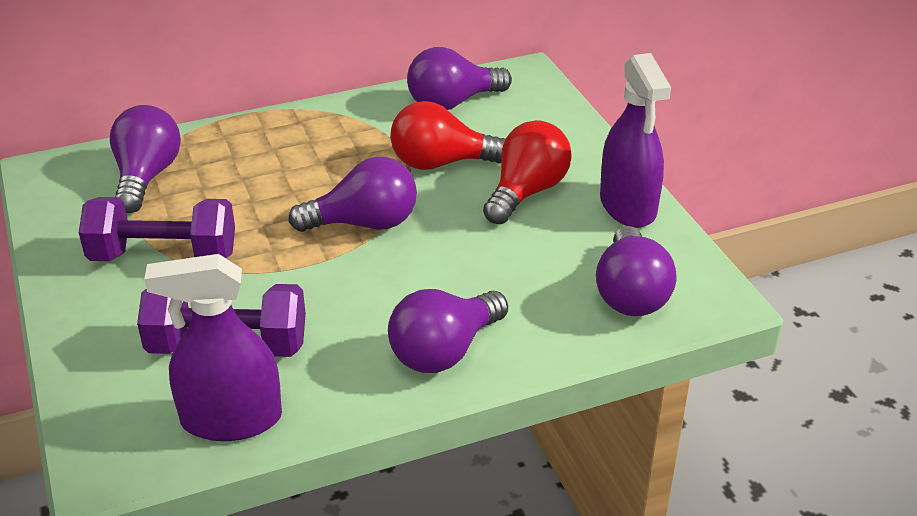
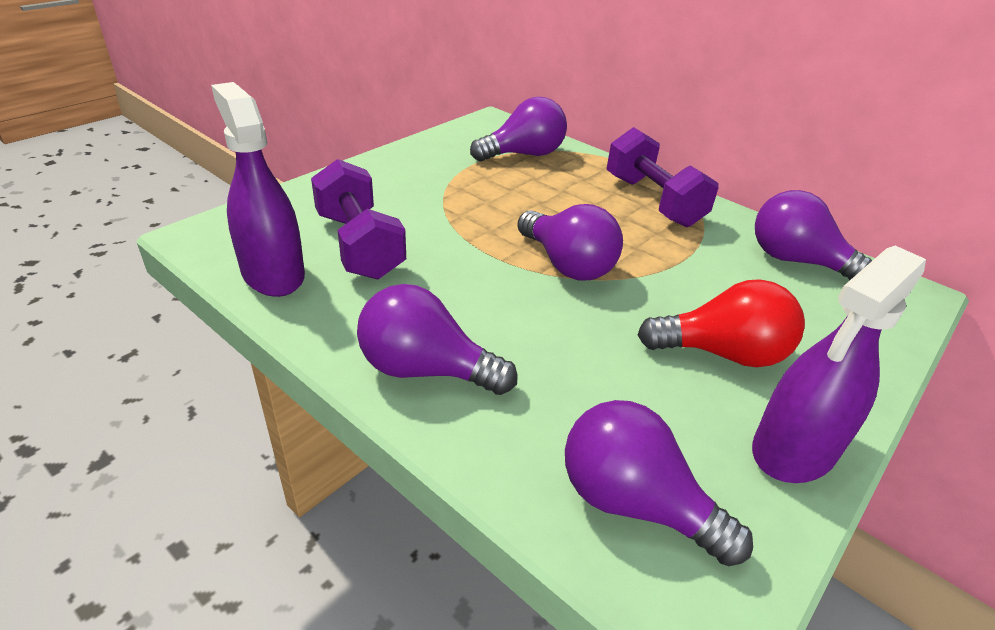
camera: 60 degrees right, 0 degrees up
(164, 256) = (442, 187): purple dumbbell -> purple dumbbell (653, 201)
(441, 163) = (699, 282): red light bulb -> none
(630, 293) = (634, 503): purple light bulb -> purple light bulb turned 60 degrees clockwise

